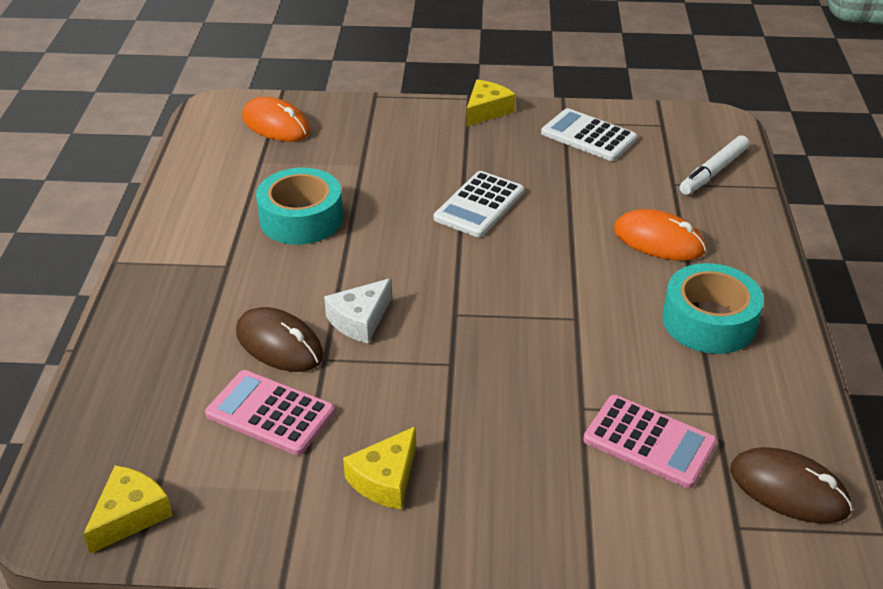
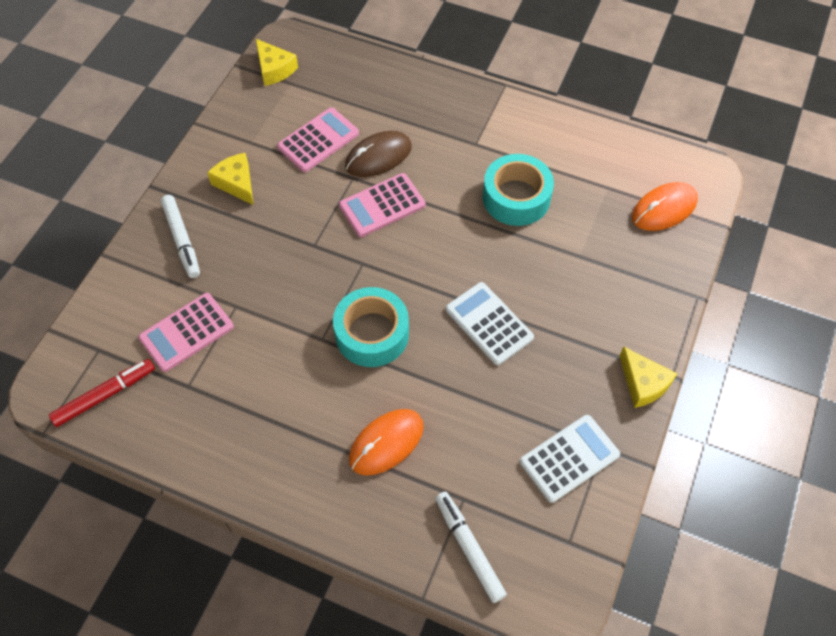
camera: 110 degrees right, 20 degrees up
(360, 320) = (382, 205): white cheese -> pink calculator
(515, 505) = (182, 240): none -> white marker
(709, 321) = (275, 430): turquoise tape -> turquoise tape (372, 334)
(789, 489) = (105, 395): brown mouse -> red marker

